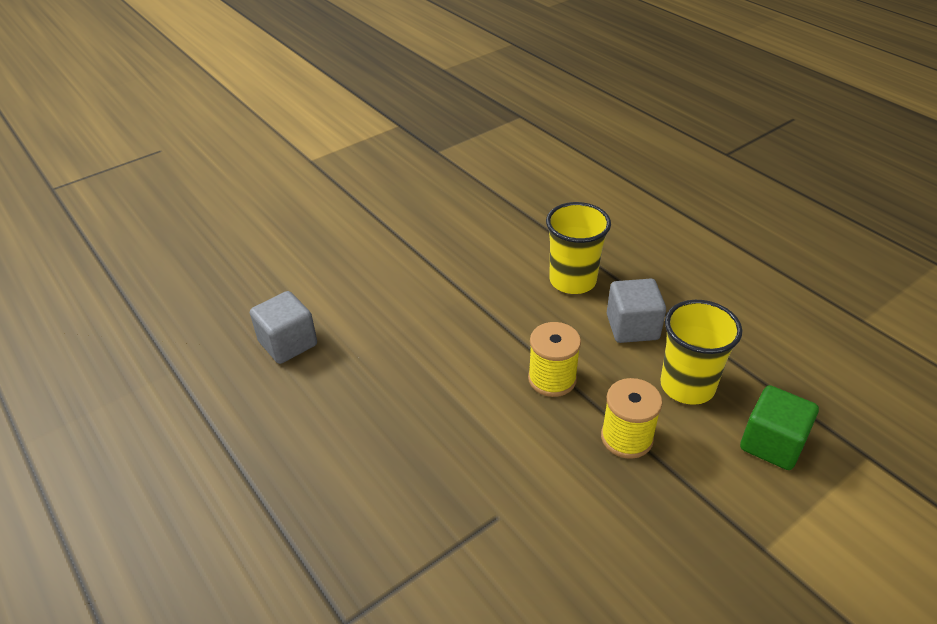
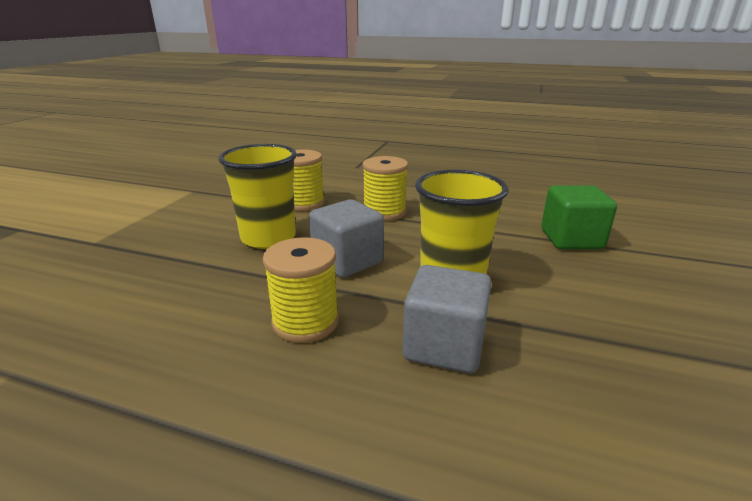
camera: 145 degrees right, 15 degrees down
(288, 343) = (578, 179): grey cube -> grey cube (444, 346)
(687, 289) = (305, 322): none -> yellow spool
(772, 444) = (185, 227): green cube -> green cube (571, 239)

